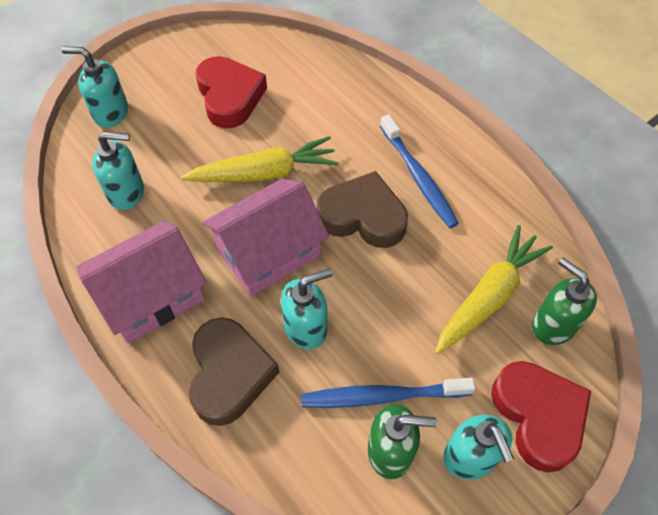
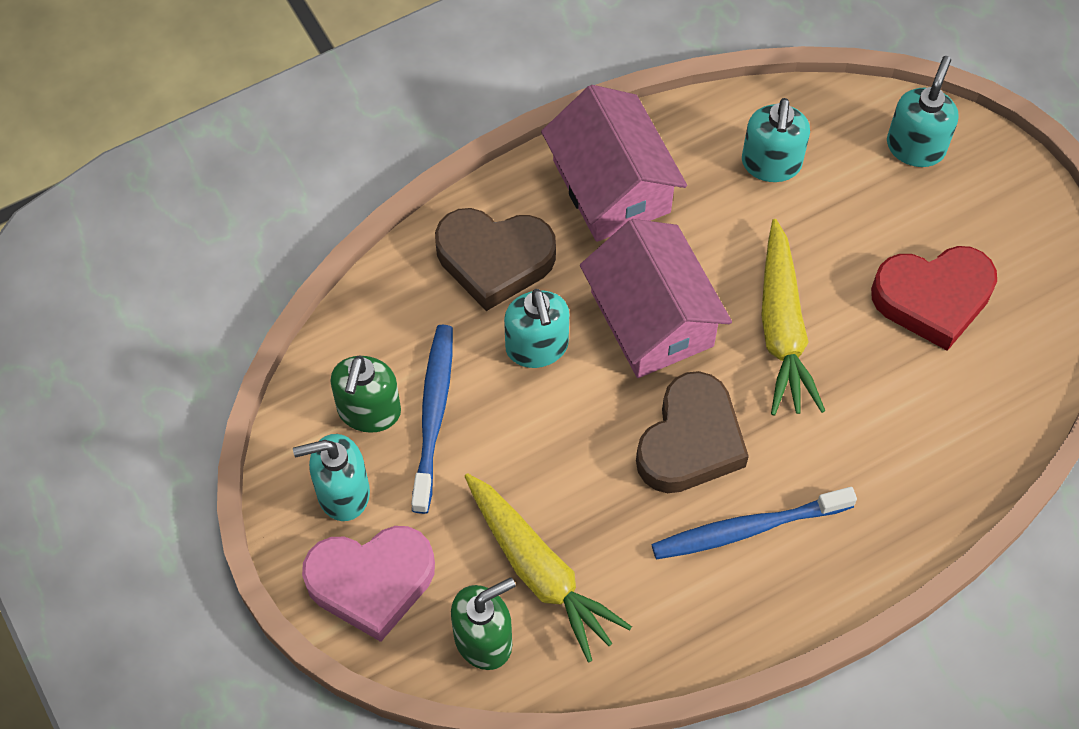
camera: 100 degrees right, 5 degrees up
(538, 416) = (371, 582): red heart -> pink heart

